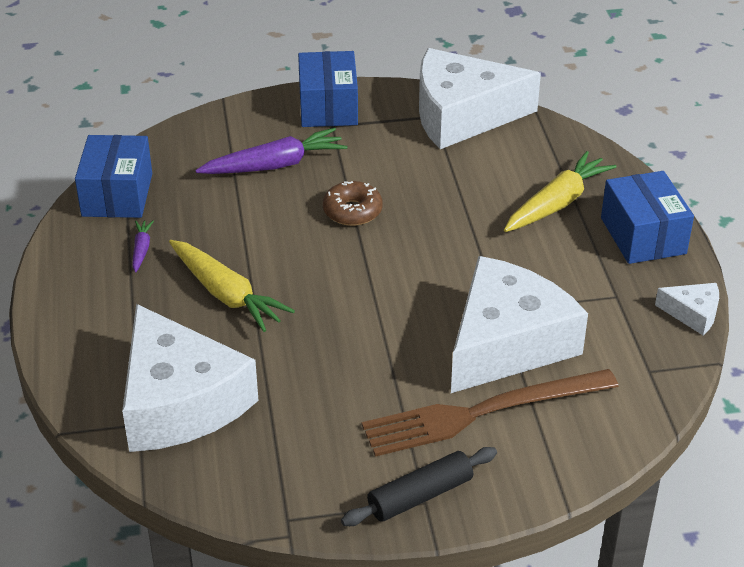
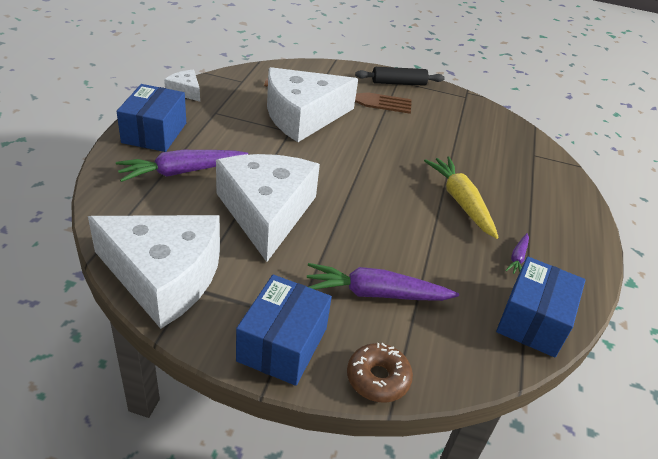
camera: 160 degrees left, 0 degrees up
(179, 402) = (508, 156): white cheese -> white cheese (267, 212)
(352, 211) = (336, 225): brown donut -> brown donut (378, 378)
(557, 203) = (181, 172): yellow carrot -> purple carrot

